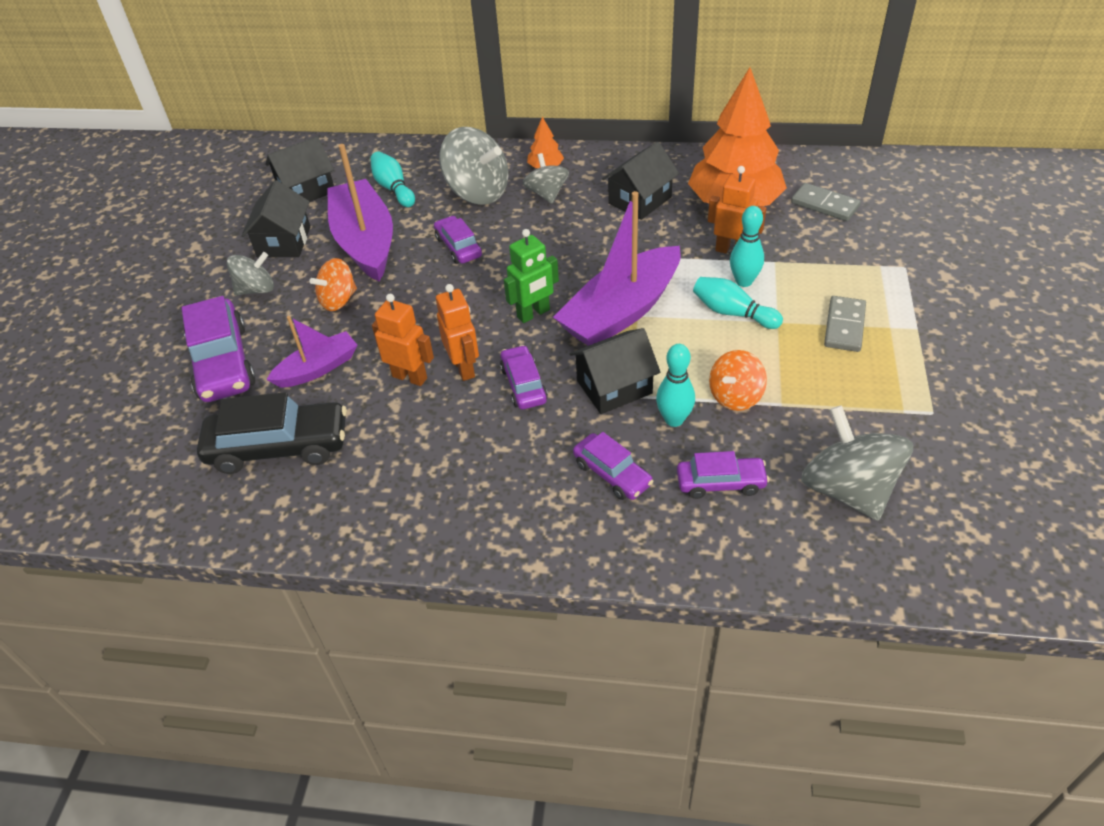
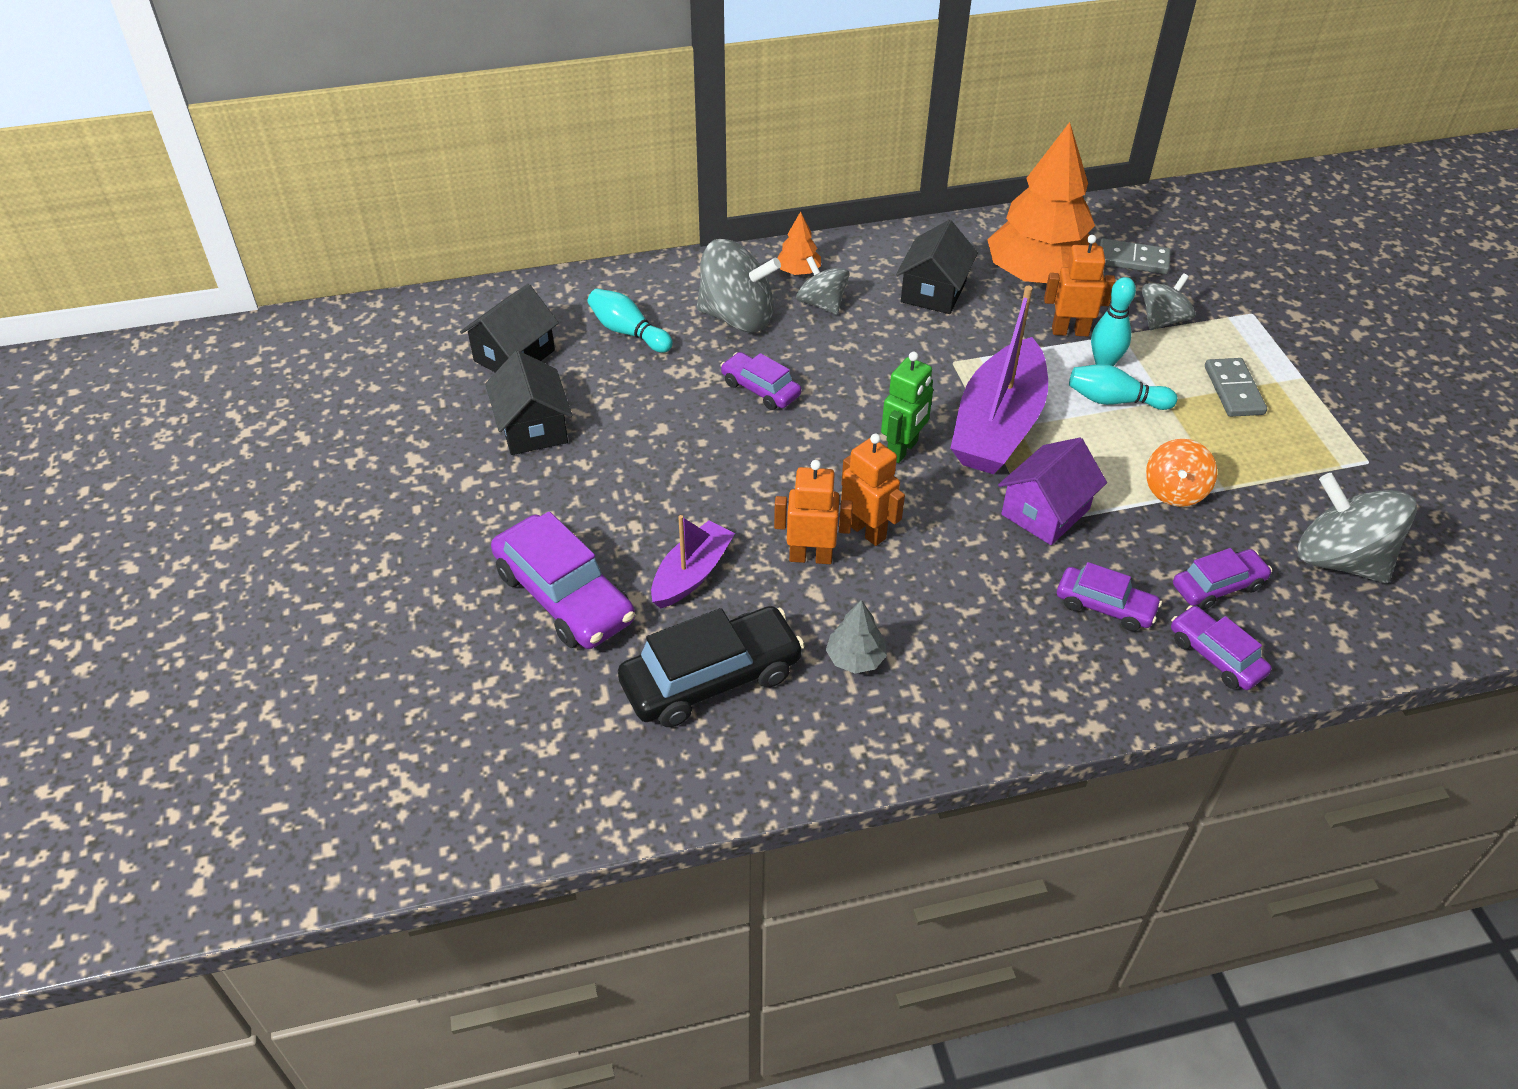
camera: 25 degrees left, 0 degrees up
(256, 289) = (540, 496): grey spinning top -> grey spinning top (1162, 320)
(338, 300) = (657, 485): orange spinning top -> none
(365, 242) = (640, 406): purple boat -> none
(390, 461) = (855, 658): none -> grey tree
(523, 384) = (946, 533): purple car -> purple car (1215, 656)
(614, 387) = (1045, 512): black house -> purple house
(674, 419) = (1130, 531): turquoise bowling pin -> none

